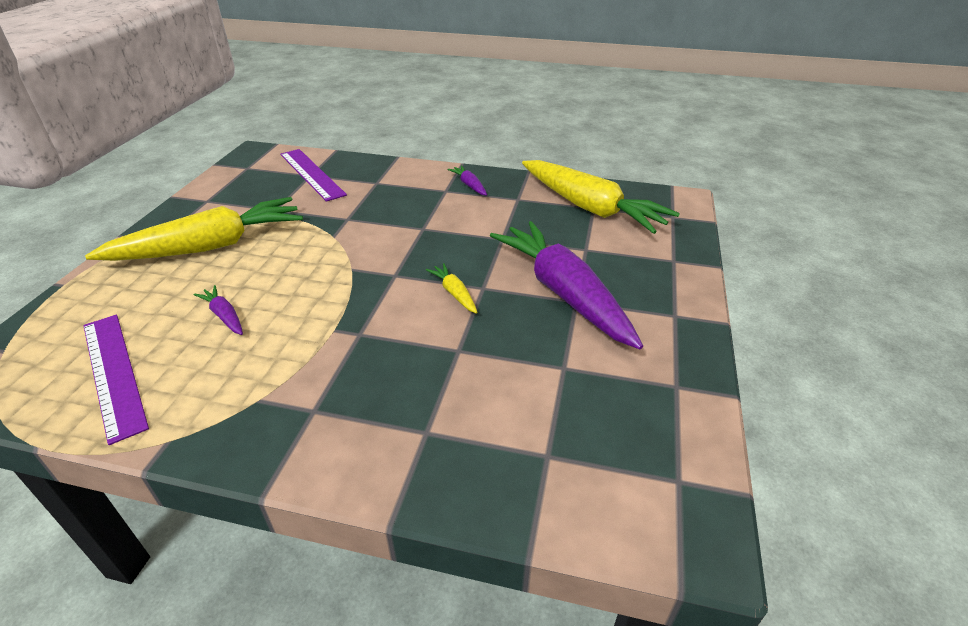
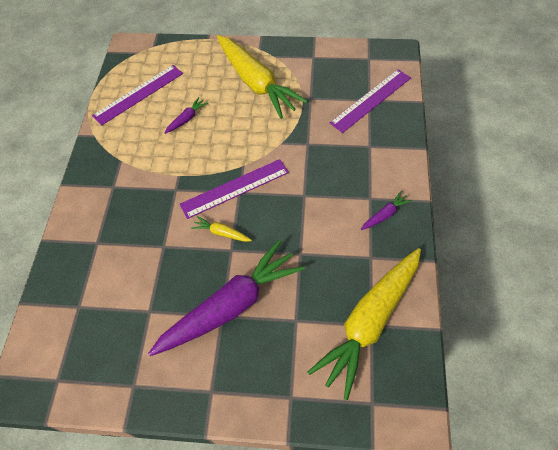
camera: 85 degrees right, 20 degrees up
(387, 278) = (235, 188): none -> purple ruler
(454, 293) = (222, 233): yellow carrot -> yellow carrot turned 120 degrees counterclockwise

